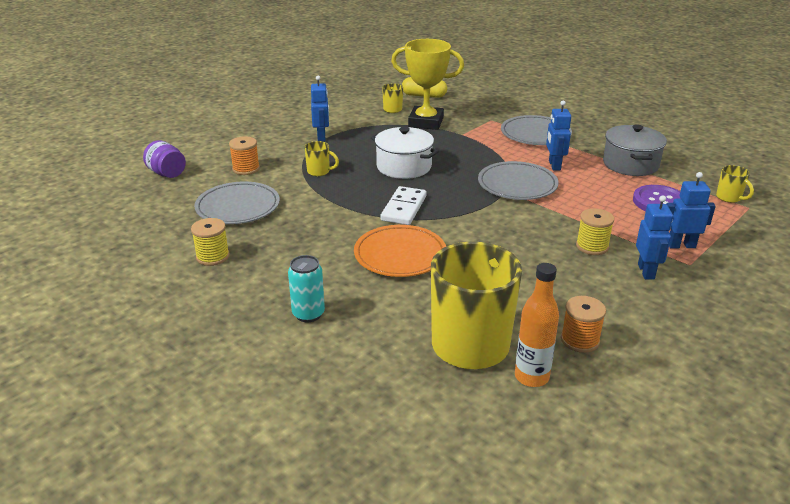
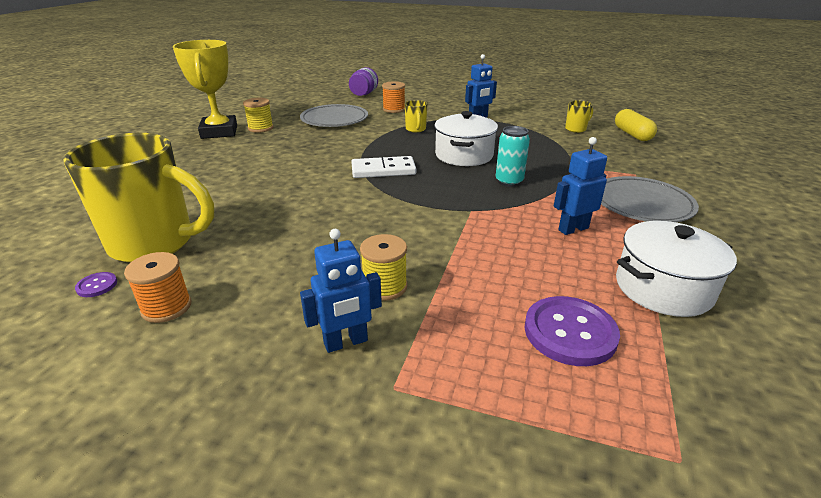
camera: 65 degrees right, 0 degrees up
(308, 314) = (193, 170): turquoise can -> turquoise can (509, 181)
(400, 255) = (298, 184): orange plate -> none
(426, 122) = (572, 146): yellow trophy -> yellow trophy (219, 132)
(517, 185) = (493, 214): grey plate -> none
(531, 377) = (97, 285): orange bottle -> purple button
(630, 164) = (663, 288): grey pot -> white pot
(681, 245) = (446, 372): blue robot -> none
(729, 198) = (687, 424): yellow mug -> none

